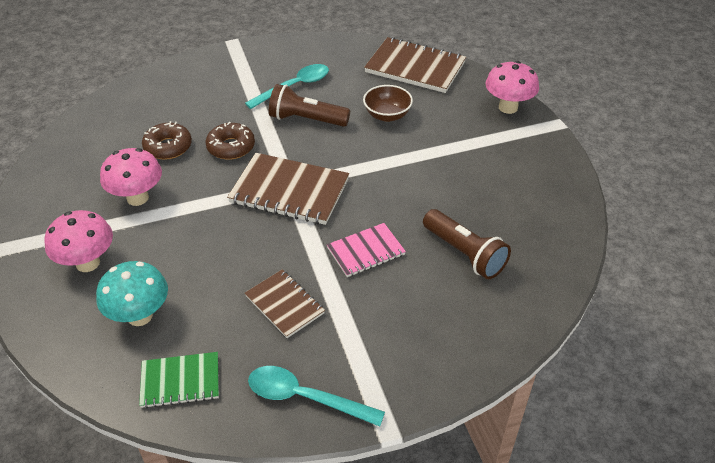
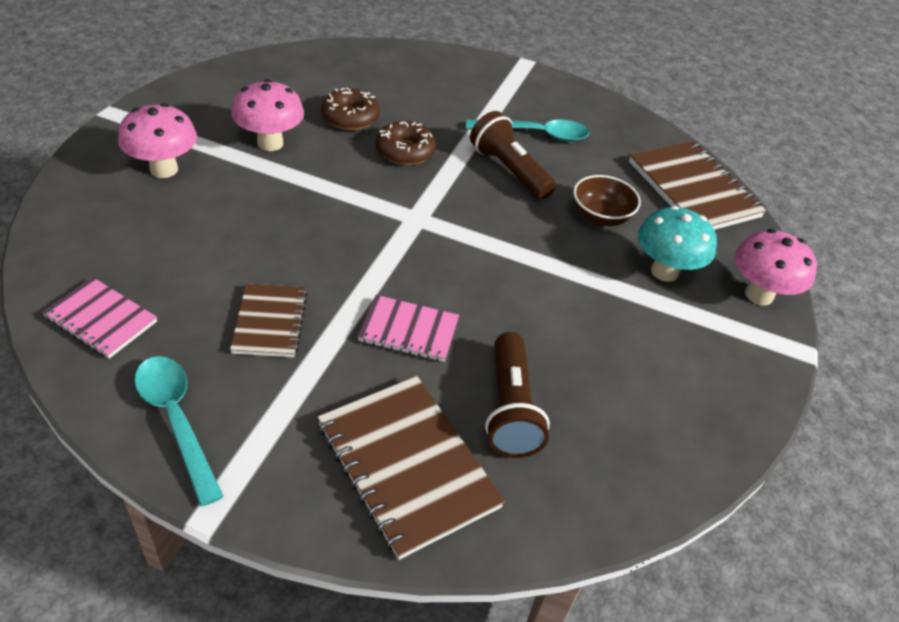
camera: 35 degrees right, 0 degrees up
(140, 316) = (144, 240): turquoise mushroom -> turquoise mushroom (664, 271)
(180, 381) = (101, 320): green notebook -> pink notebook
(289, 191) = (407, 224): brown notebook -> brown notebook (407, 466)

